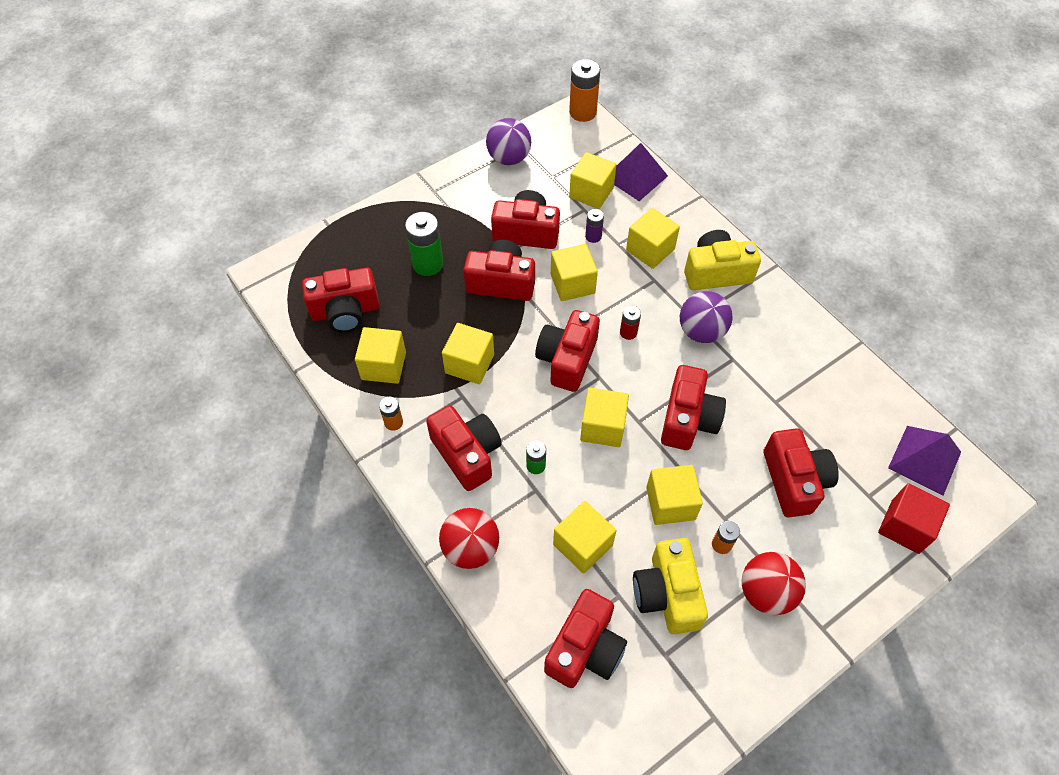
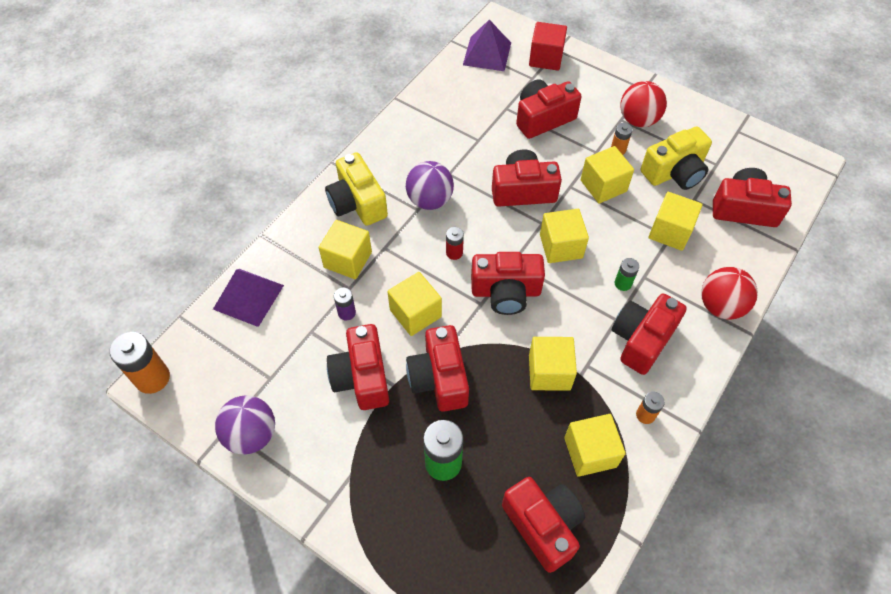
camera: 110 degrees left, 0 degrees up
(591, 192) = (284, 332): yellow cube -> none

